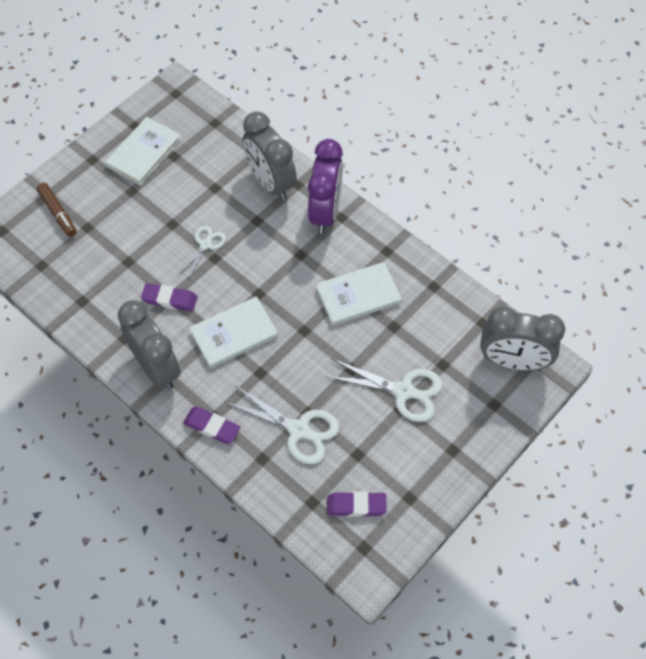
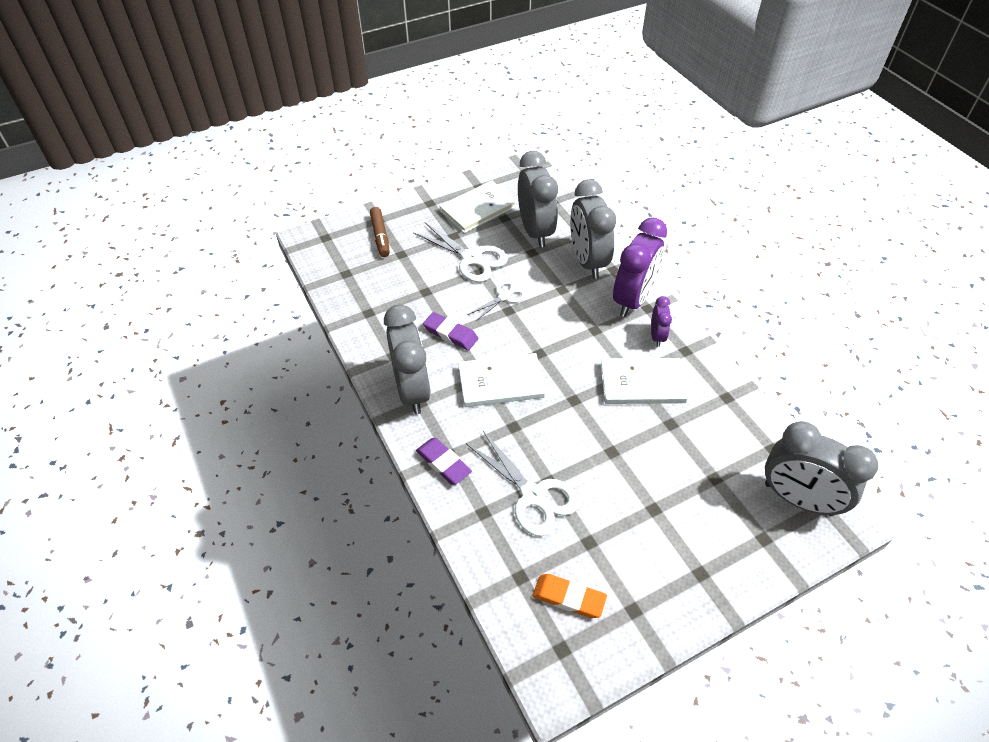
camera: 20 degrees right, 10 degrees down
(210, 163) = (535, 231): none -> grey clock
(356, 506) = (568, 598): purple eraser -> orange eraser
(358, 244) = (657, 336): none -> purple clock
(403, 391) = (662, 492): white scissors -> white scissors (472, 258)

